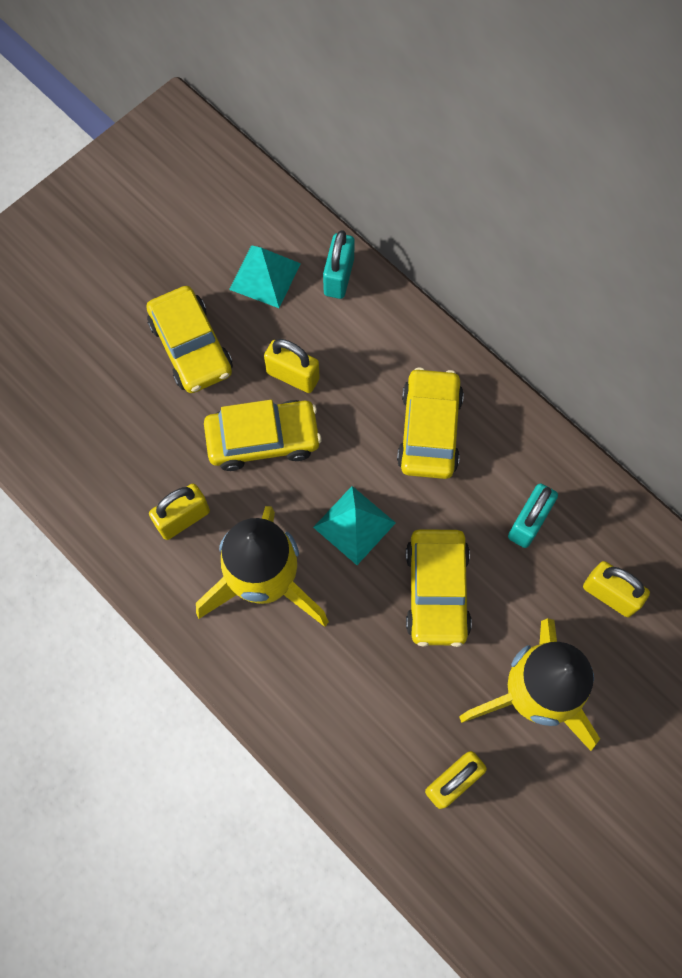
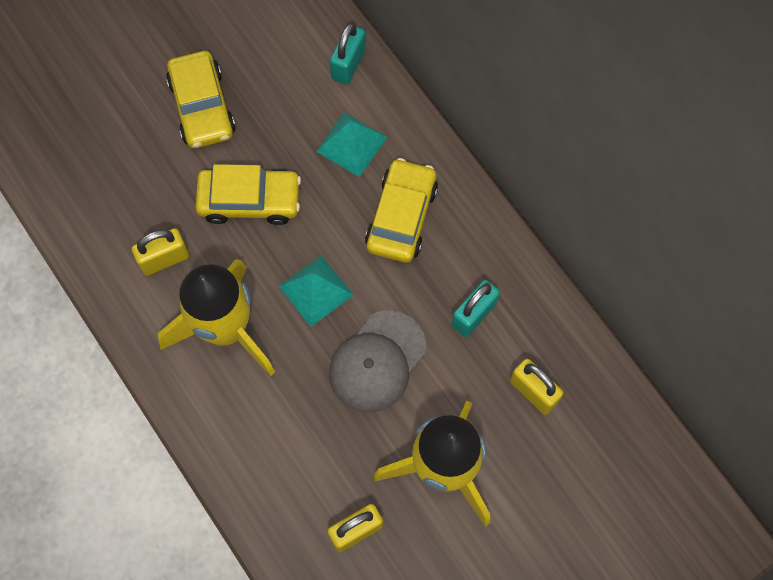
camera: 10 degrees right, 0 degrees up
(265, 276) = (281, 53): turquoise pyramid -> turquoise pyramid (351, 144)
(293, 376) = (288, 147): yellow padlock -> none
(436, 591) = (377, 362): yellow car -> grey cap

